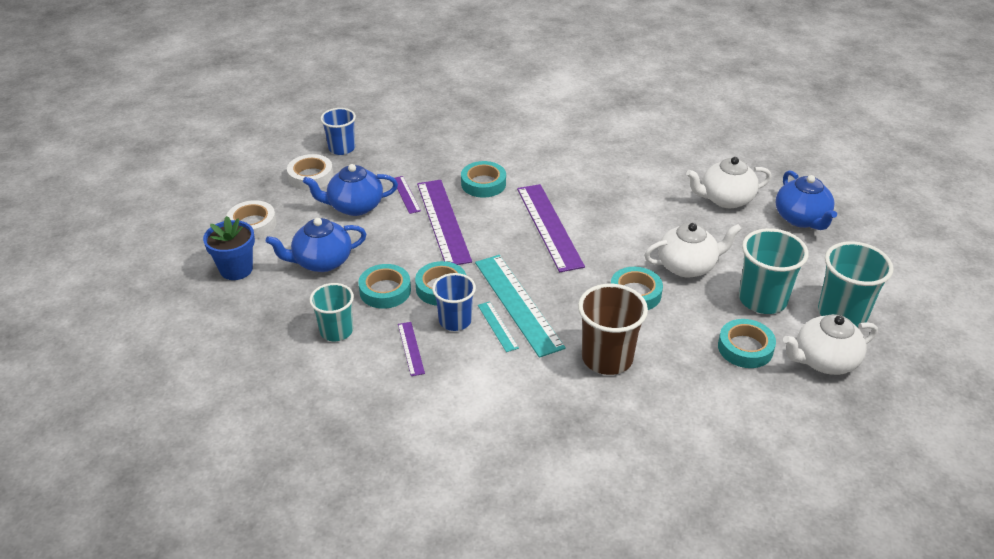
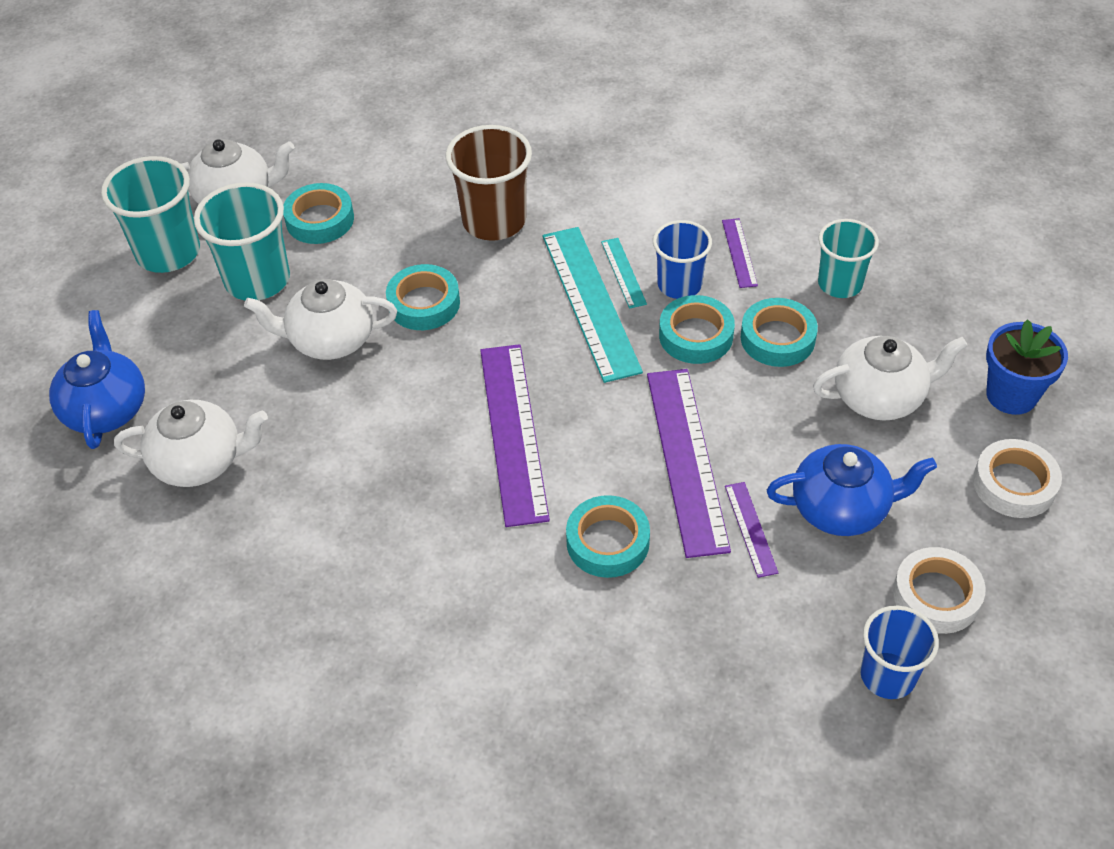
camera: 170 degrees left, 10 degrees up
(322, 262) = (880, 397): blue teapot -> white teapot

